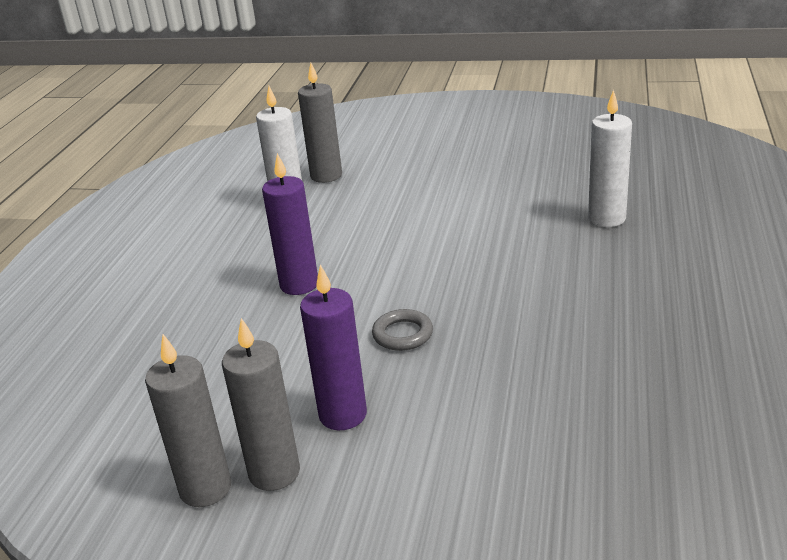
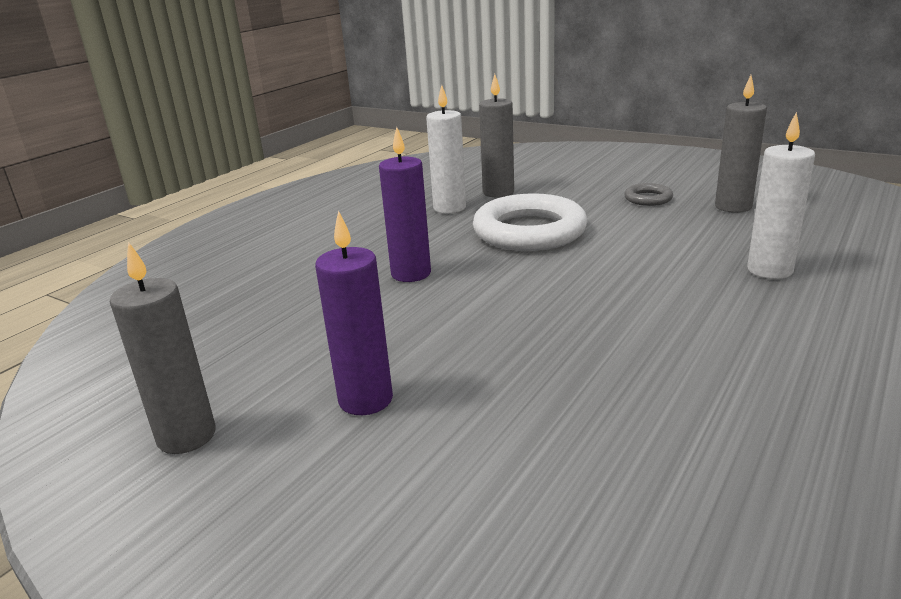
camera: 20 degrees right, 5 degrees down
(274, 473) = (259, 439): grey candle -> grey candle (733, 207)
(383, 216) = (529, 231): none -> white ring
(402, 334) = (478, 337): grey ring -> grey ring (648, 198)

